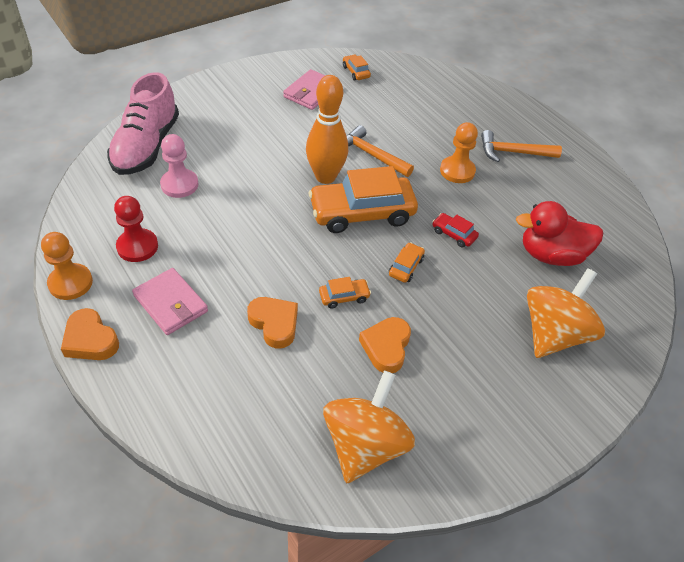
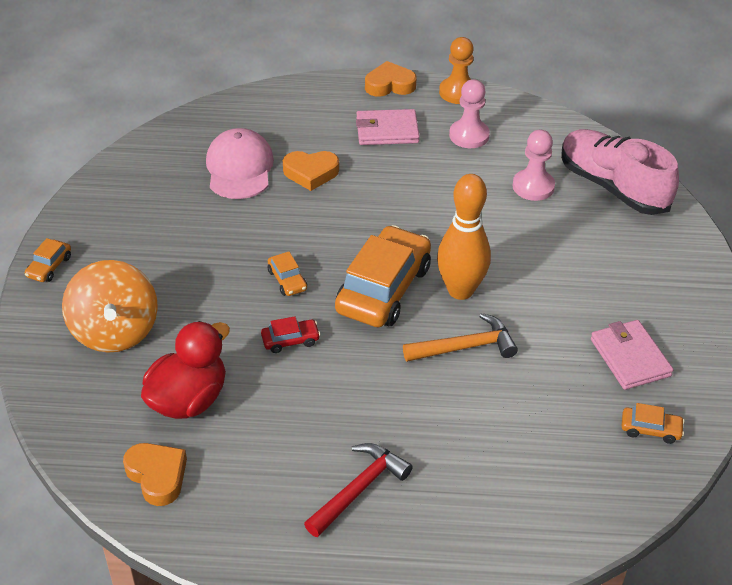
camera: 130 degrees right, 5 degrees down
(137, 246) = (469, 135): red pawn -> pink pawn
(312, 380) = (239, 168): none -> pink cap
(344, 297) = (296, 223): orange car -> orange car (49, 267)
(365, 445) = (162, 167): orange spinning top -> none
(386, 347) = (222, 220): orange heart -> orange heart (157, 476)
(457, 171) = (375, 407): orange pawn -> none
(513, 152) = (359, 489): orange hammer -> red hammer

